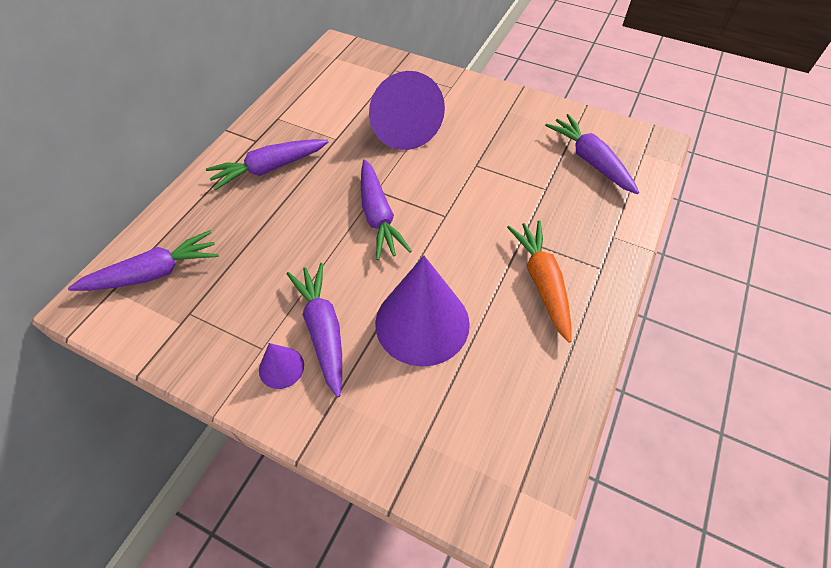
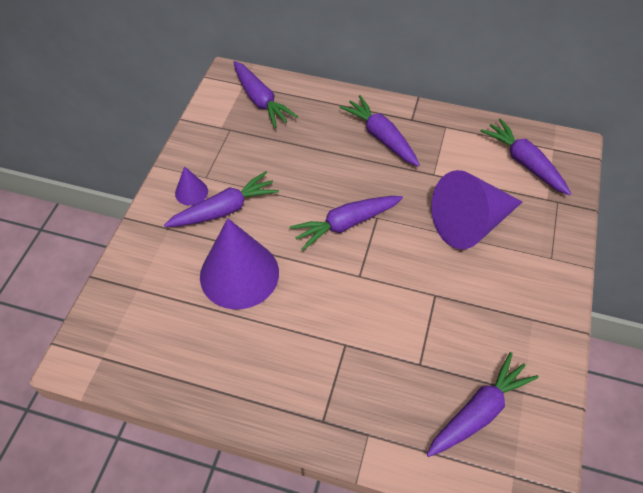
camera: 80 degrees right, 0 degrees up
(344, 78) = (524, 162): none -> purple carrot
(542, 282) = (296, 365): orange carrot -> none

